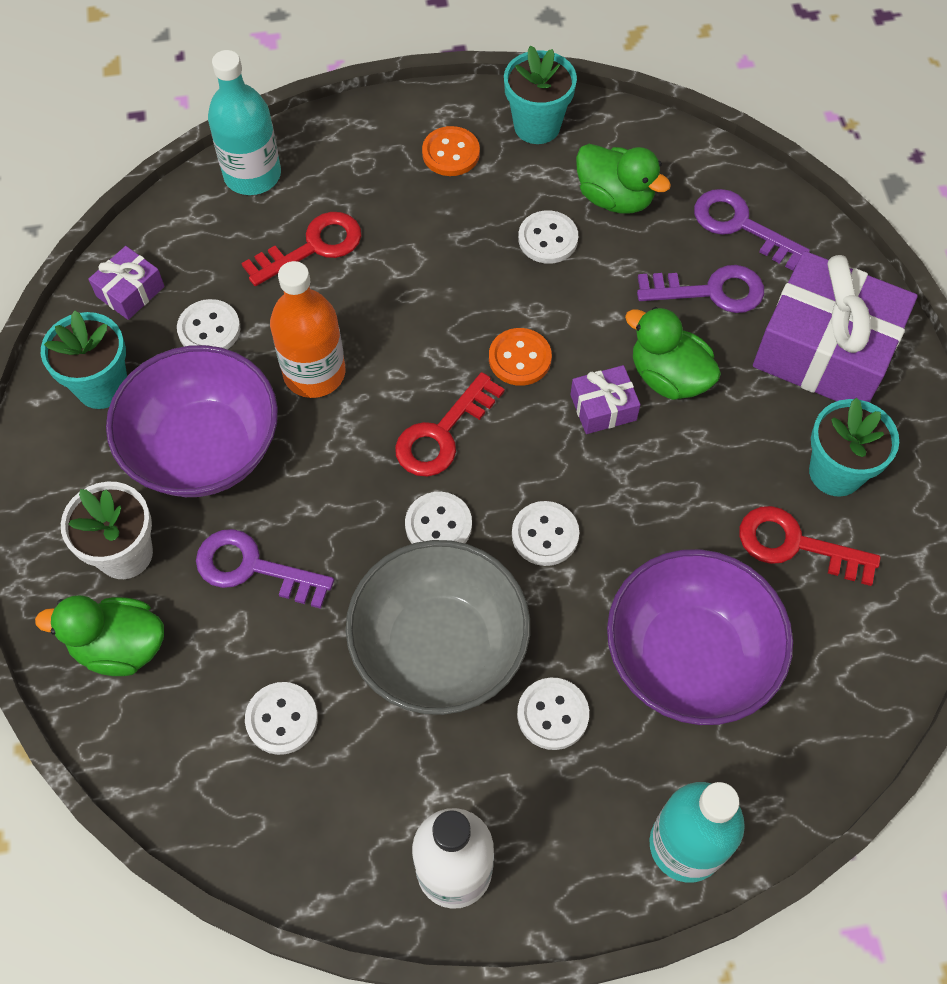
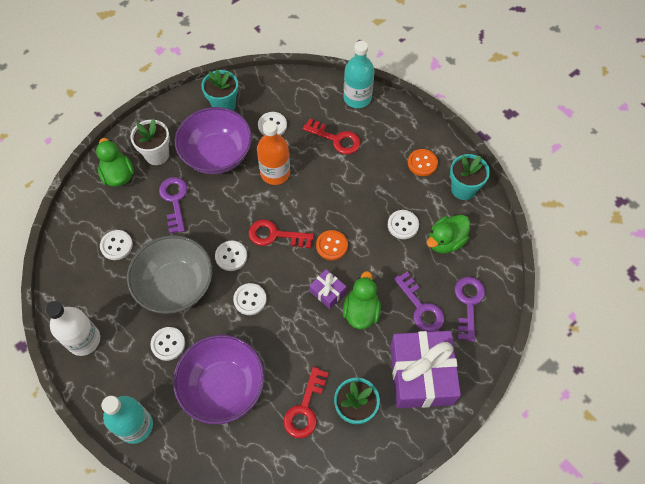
camera: 60 degrees right, 0 degrees up
(130, 291) = (272, 89): purple gift -> none
(615, 198) = (445, 241): green duck -> green duck turned 45 degrees clockwise
(796, 545) = (305, 408): red key -> red key turned 150 degrees counterclockwise

